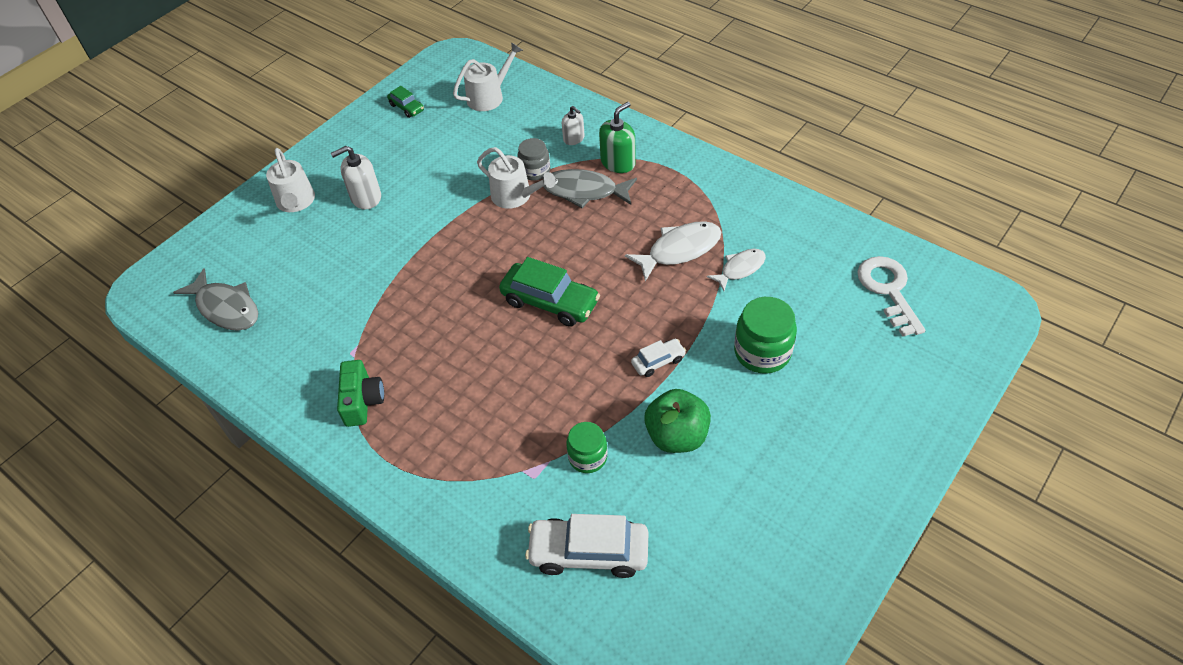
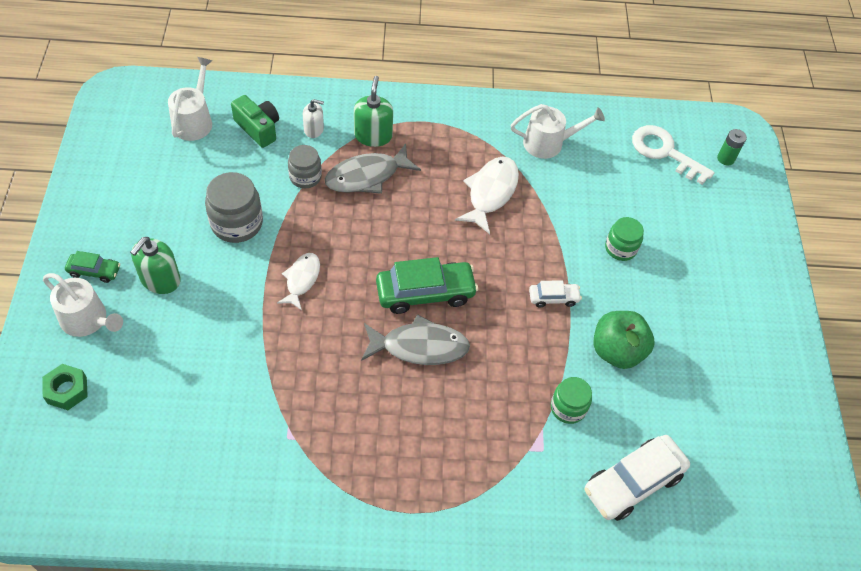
camera: 45 degrees left, 5 degrees up
(226, 308) = (116, 466): grey fish -> grey fish (419, 346)
(242, 241) = (67, 390): none -> green nut
(362, 401) = (341, 474): green camera -> green camera (258, 128)
(366, 197) = (160, 279): white soap dispenser -> green soap dispenser
(407, 107) = (117, 167): green car -> green car (94, 271)
(453, 182) = (237, 223): none -> grey jar
(515, 196) = (309, 209): white watering can -> white watering can (548, 143)
(658, 361) = (553, 298): white car -> white car turned 60 degrees clockwise
(740, 269) = (549, 186): white fish -> white fish (301, 279)
(762, 352) = (620, 248): green jar -> green jar, size x0.64
(953, 325) = (725, 158): none -> green battery

